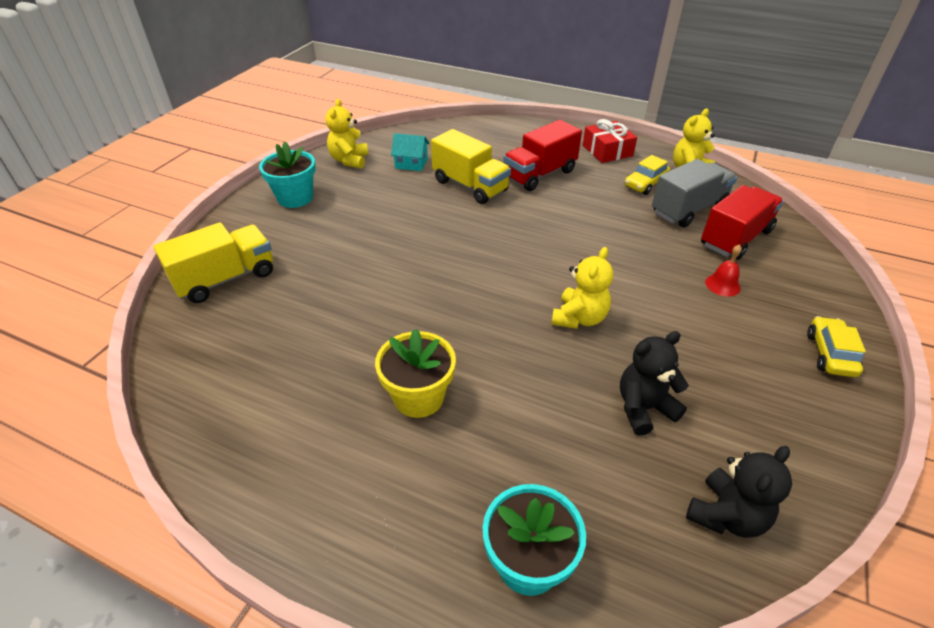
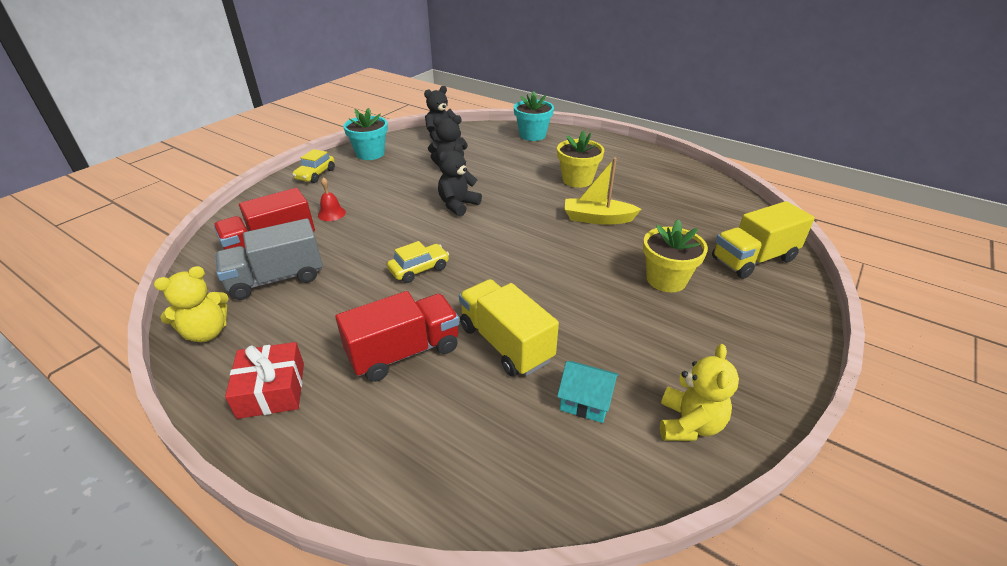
camera: 170 degrees left, 5 degrees down
(295, 198) = (739, 351): turquoise flower pot -> turquoise flower pot (370, 154)
(331, 246) = (666, 279): none -> yellow flower pot
(391, 317) = (597, 218): none -> yellow boat
(579, 318) = (458, 205): yellow teddy bear -> black teddy bear
(645, 184) = (284, 319): yellow car -> yellow car (419, 269)

